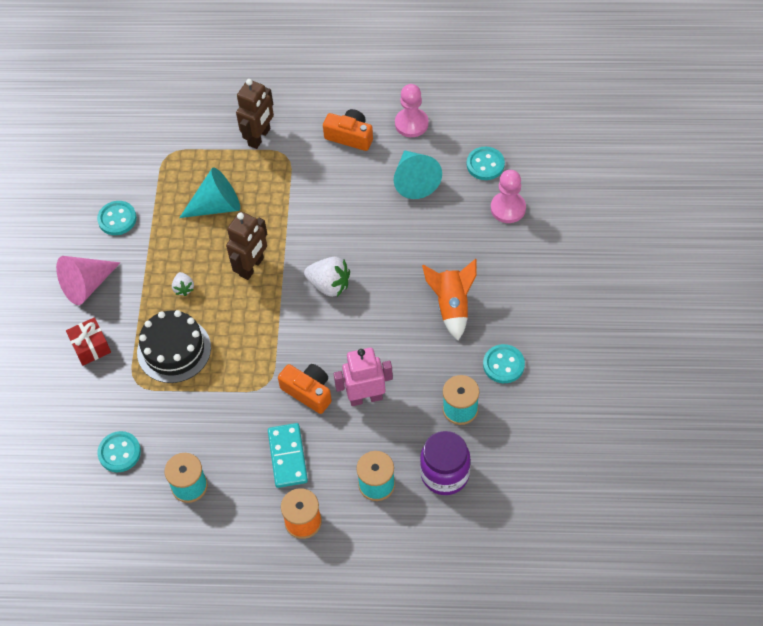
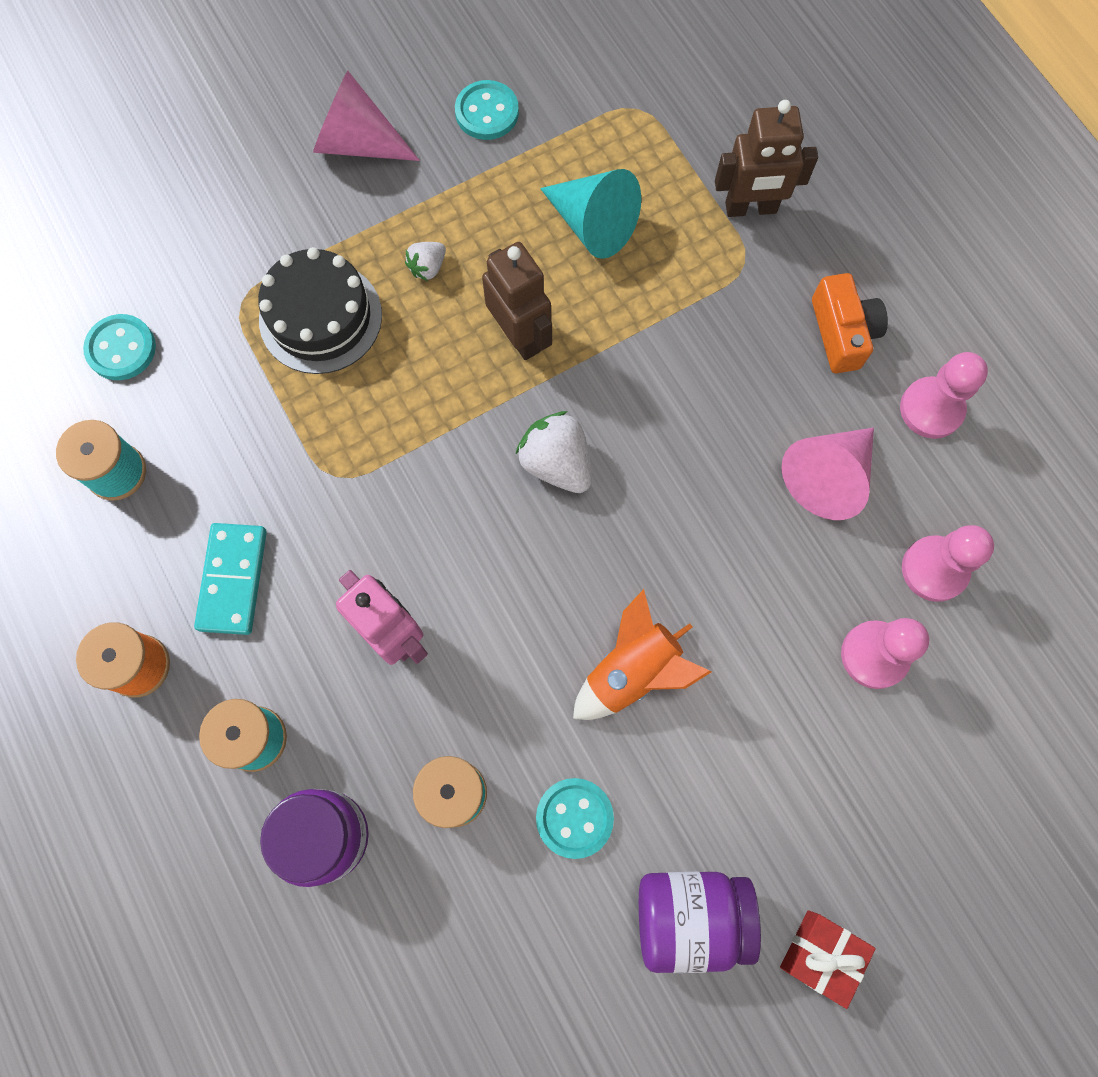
camera: 55 degrees right, 15 degrees up
(91, 347) = (264, 209): red gift -> red gift (820, 954)
(252, 267) = (520, 336): brown robot -> brown robot turned 120 degrees counterclockwise
(288, 456) = (233, 580): turquoise domino -> turquoise domino turned 45 degrees counterclockwise
(308, 392) = (356, 544): orange camera -> none
(329, 285) = (556, 463): white strawberry -> white strawberry turned 150 degrees clockwise
(414, 180) = (828, 476): turquoise cone -> pink cone
(485, 164) = (934, 569): turquoise button -> pink pawn
(575, 341) = (690, 916): none -> purple jar

